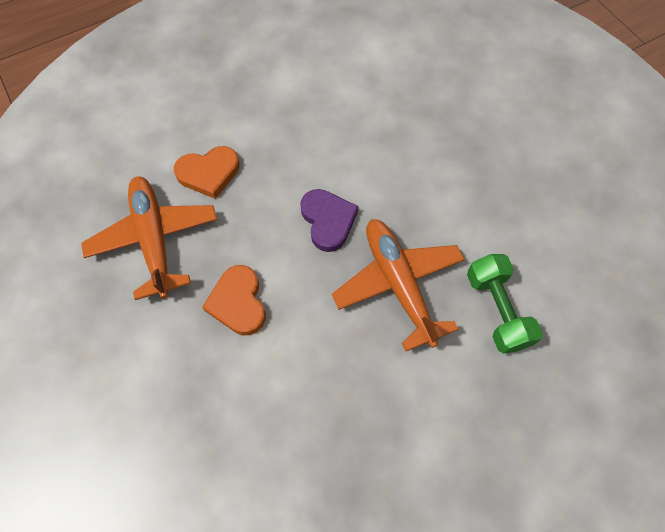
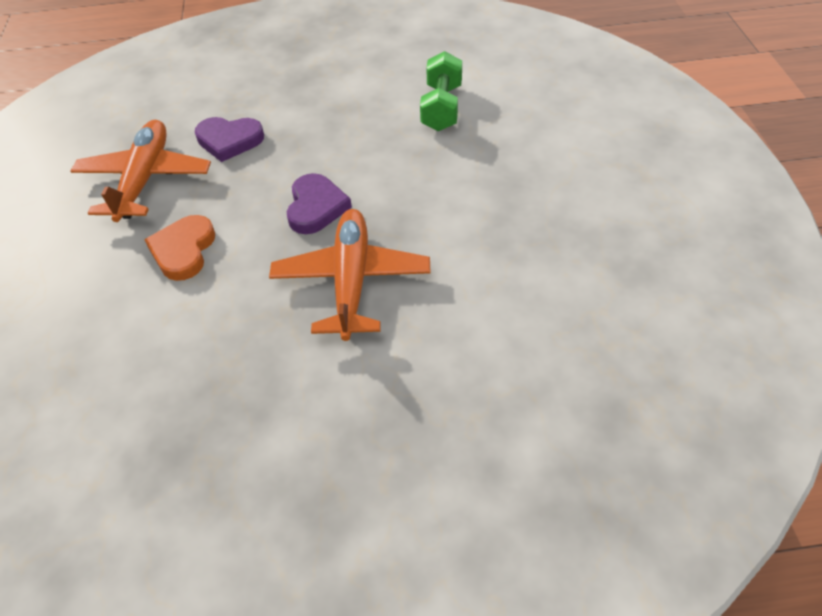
camera: 25 degrees right, 15 degrees down
(209, 173) = (229, 141): orange heart -> purple heart
(496, 310) = (444, 336): green dumbbell -> green dumbbell (442, 107)

